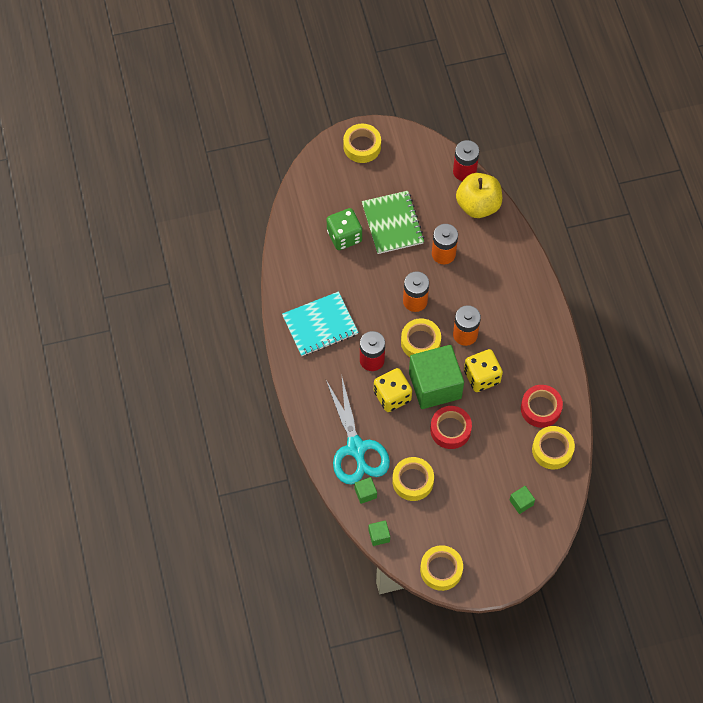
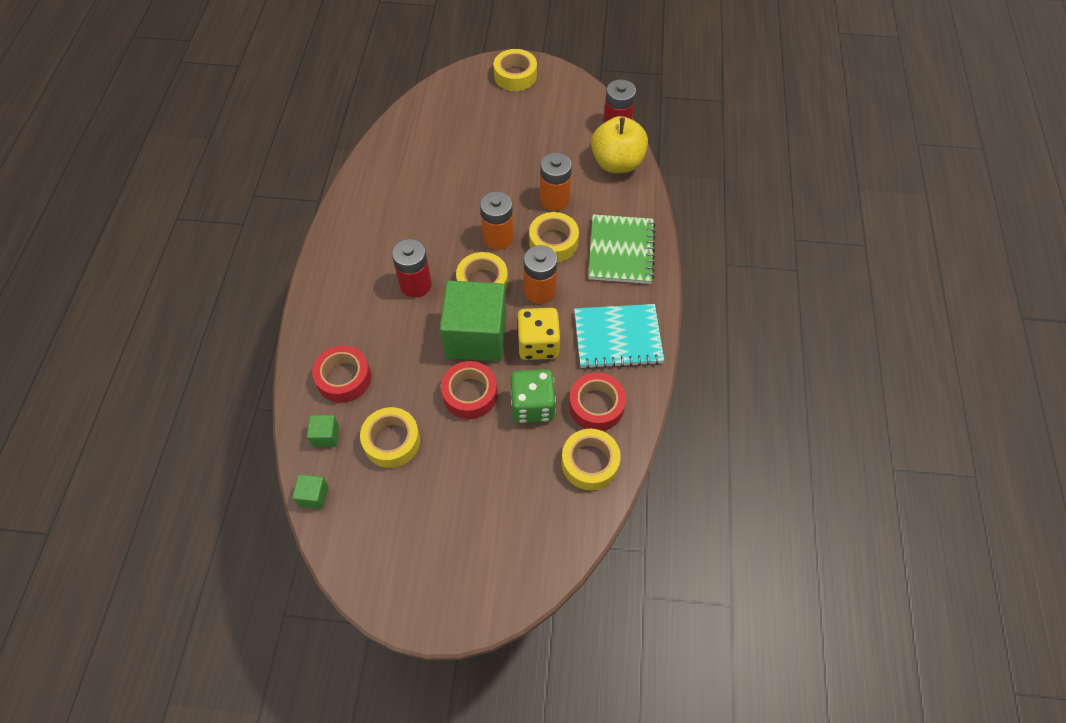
camera: 20 degrees right, 5 degrees down
(320, 325) = (377, 230): turquoise notebook -> turquoise notebook (617, 338)
(344, 236) = (452, 151): green dice -> green dice (532, 406)
(356, 448) = (344, 378): turquoise scissors -> red tape
(392, 223) = (512, 154): green notebook -> green notebook (621, 251)
(392, 396) = (418, 332): yellow dice -> none
(441, 570) = (369, 571): yellow tape -> yellow tape (553, 242)
(521, 502) = (519, 518): green cube -> none

